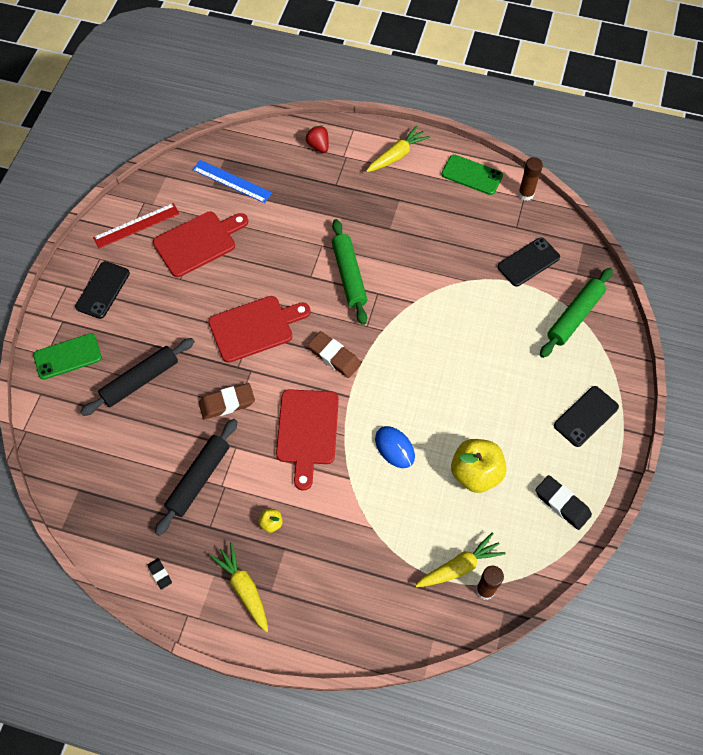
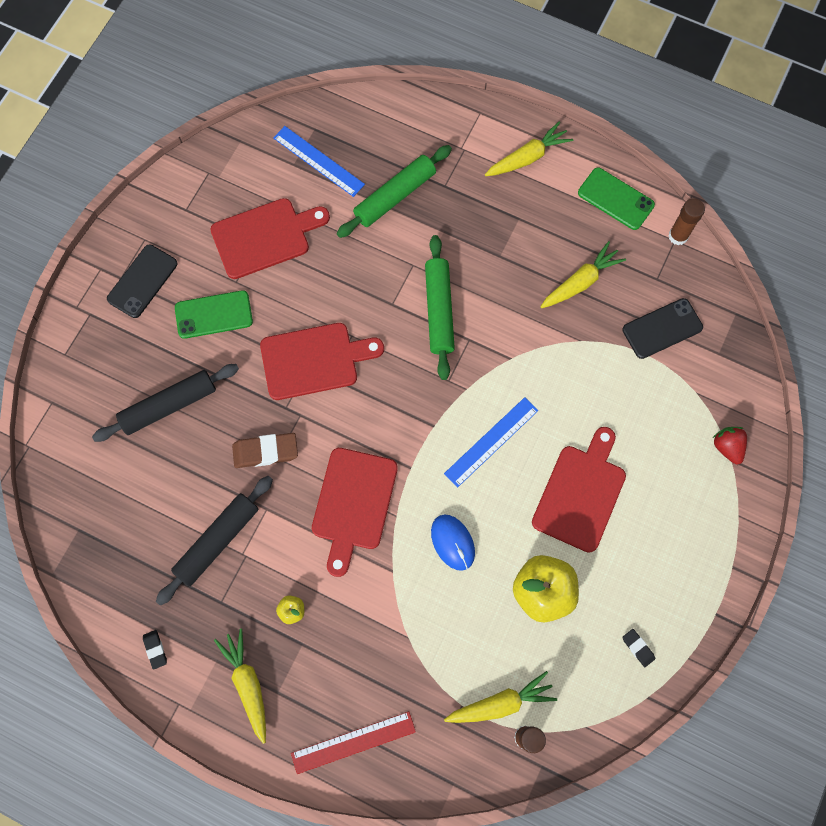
camera: 10 degrees right, 10 degrees up
(67, 356) = (89, 361): green phone -> green phone (214, 314)
(136, 225) = (195, 203): red ruler -> red ruler (353, 742)
(318, 146) = (433, 129): red strawberry -> red strawberry (727, 447)
(334, 356) = (402, 414): brown eraser -> none
(410, 366) = (491, 441): none -> blue ruler
(457, 238) = (581, 281): none -> yellow carrot
(490, 393) = (580, 493): none -> red cutting board
(562, 504) = (638, 648): black eraser -> black eraser, size x0.54
(574, 316) = (704, 410): green rolling pin -> green rolling pin (395, 196)
(586, 416) = (690, 542): black phone -> none

